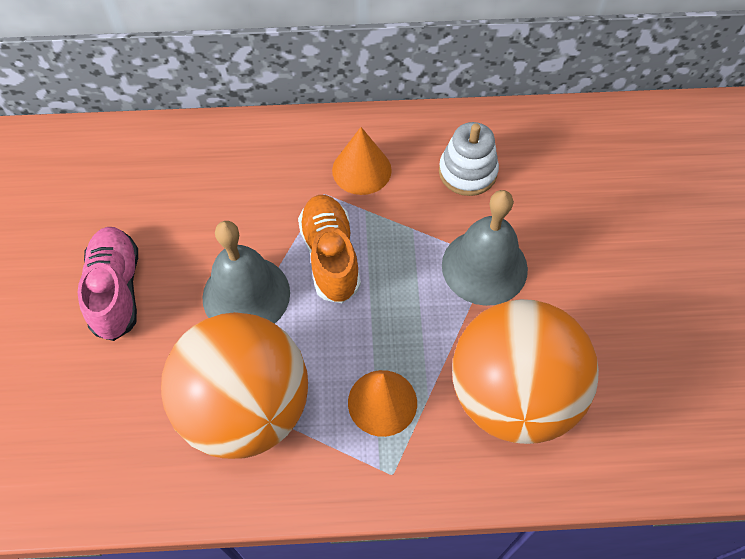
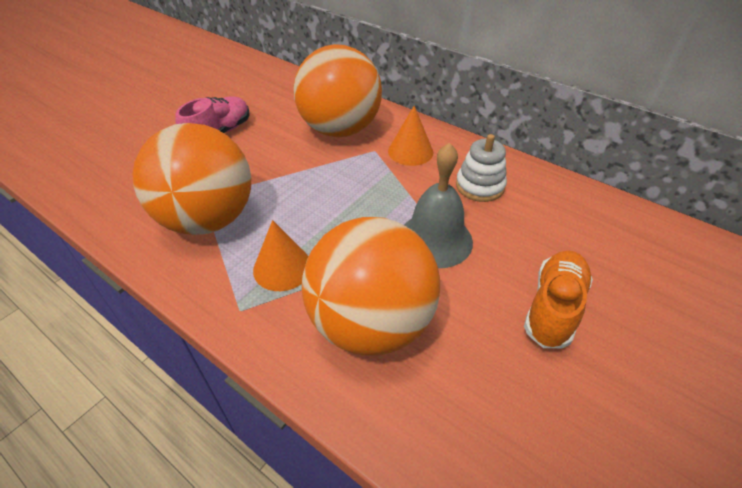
camera: 40 degrees right, 15 degrees down
(246, 295) = (276, 170): grey bell -> none
(255, 188) = (340, 130): none -> orange ball
(330, 256) = (343, 180): orange shoe -> orange shoe (553, 308)

